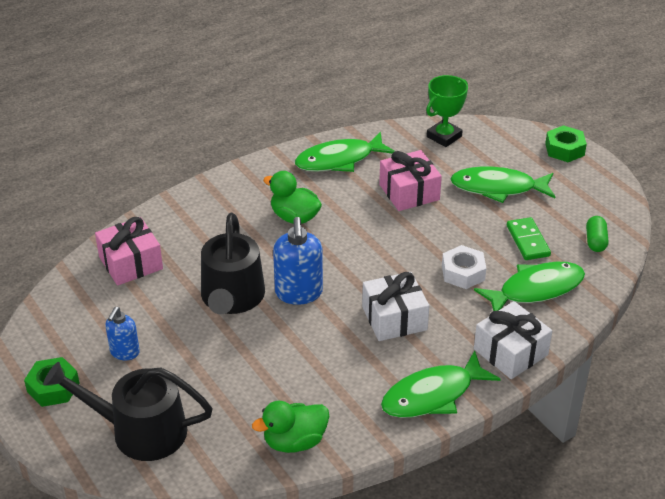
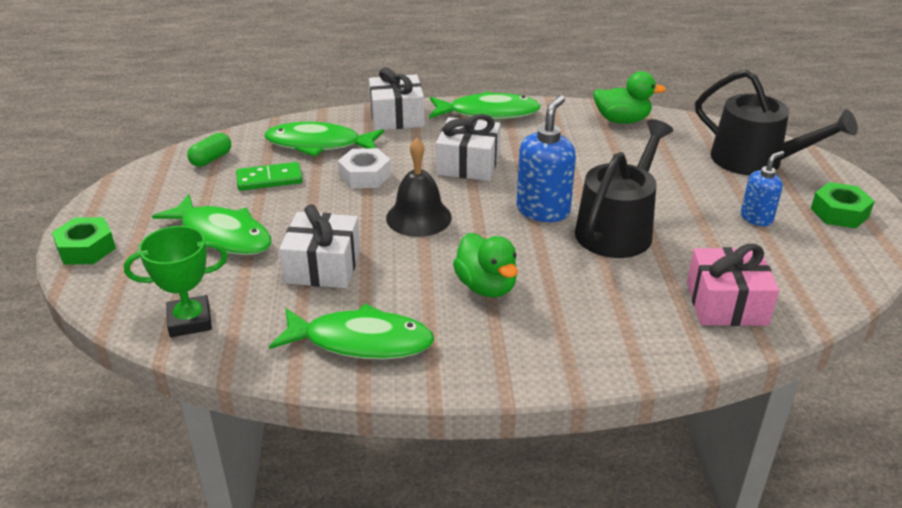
camera: 150 degrees left, 5 degrees down
(385, 251) = (418, 217): none -> black bell
(409, 192) = (323, 266): pink gift -> white gift
(528, 241) = (269, 179): green domino -> green domino turned 60 degrees clockwise

